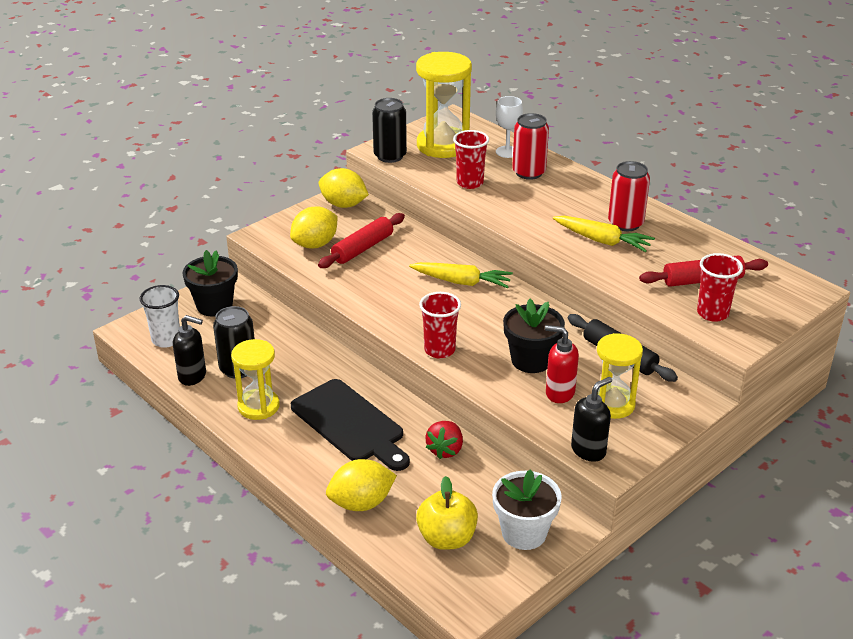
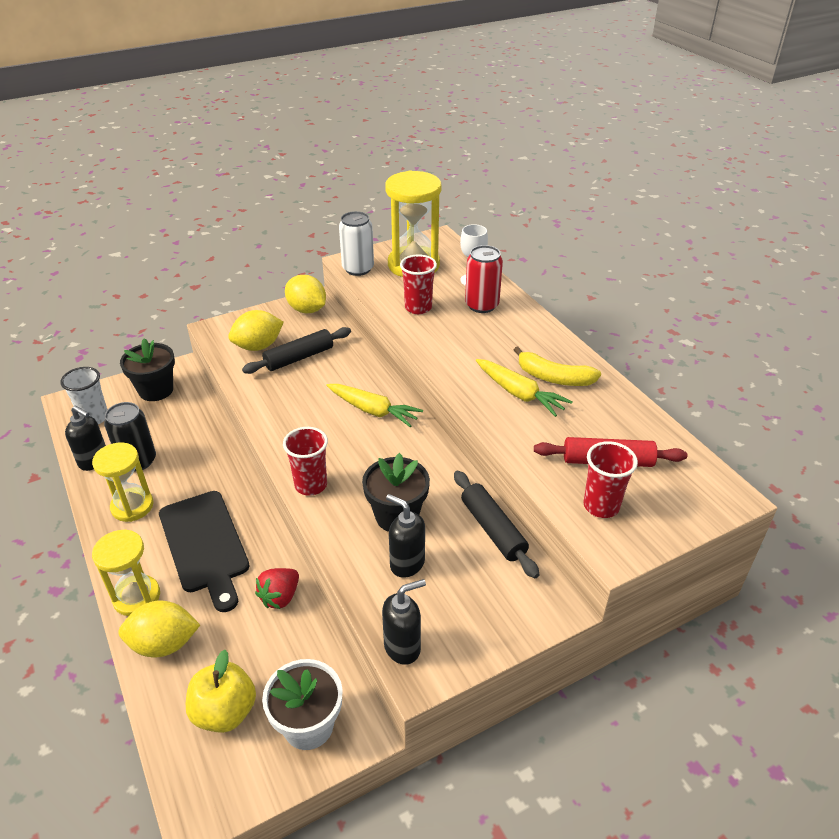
camera: 15 degrees right, 5 degrees up
(362, 248) = (299, 358): red rolling pin -> black rolling pin
(390, 156) = (358, 269): black can -> white can
(559, 393) = (407, 563): red soap dispenser -> black soap dispenser
(612, 404) = (457, 591): yellow hourglass -> yellow hourglass (136, 597)
(625, 223) = (553, 378): red can -> yellow banana

